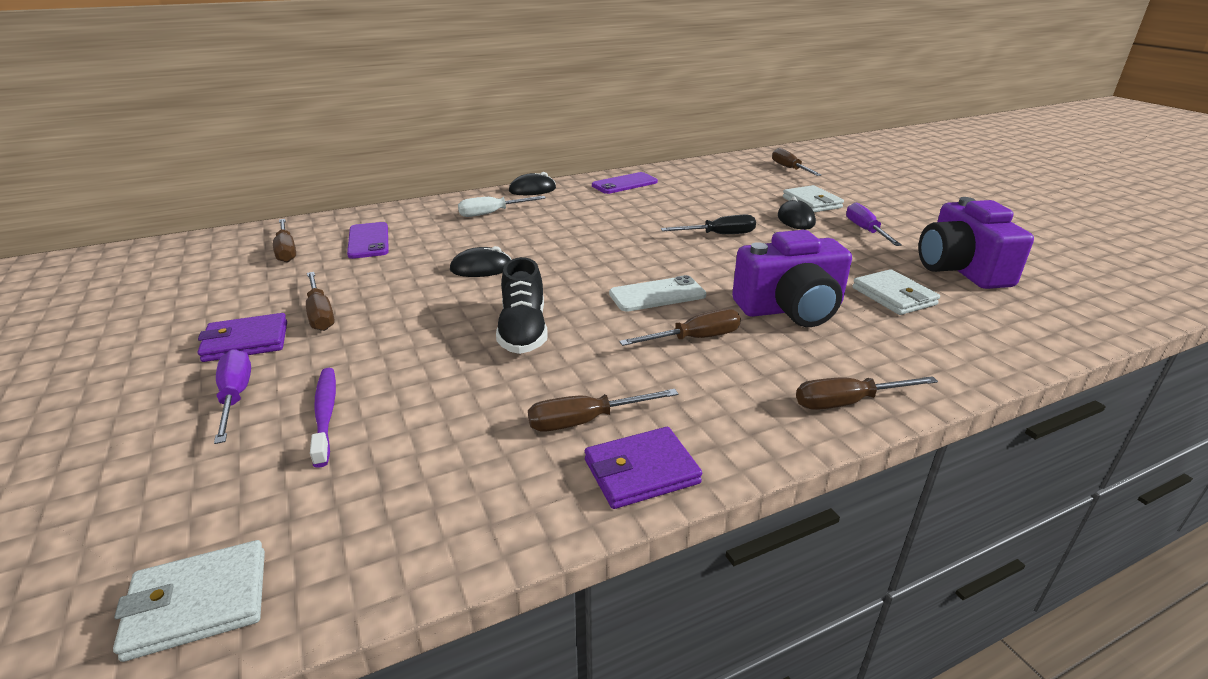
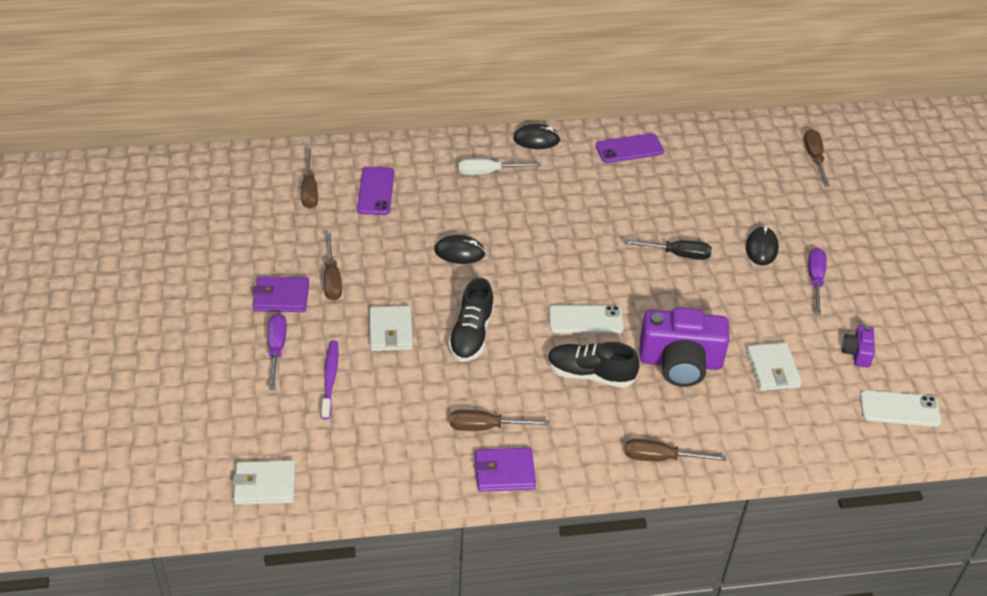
camera: 15 degrees right, 15 degrees up
(694, 339) = (590, 374): brown screwdriver -> black shoe
(812, 202) = (795, 224): white wallet -> white wallet (390, 331)
(961, 269) = (857, 352): purple camera -> purple camera, size x0.47
(1055, 302) = (899, 409): none -> white phone

